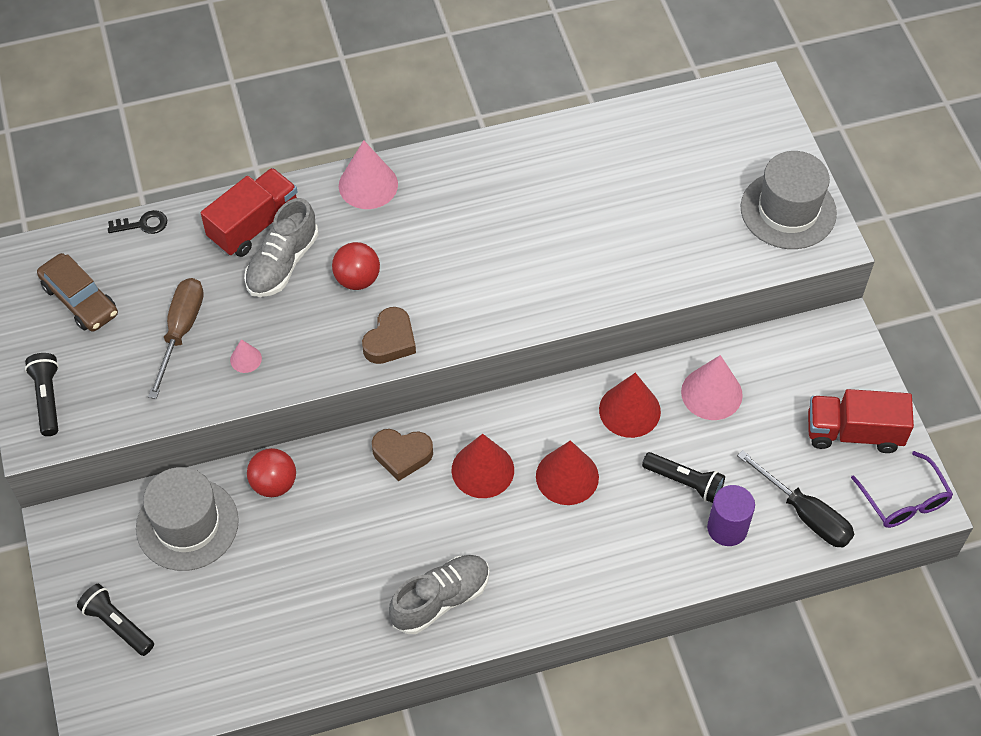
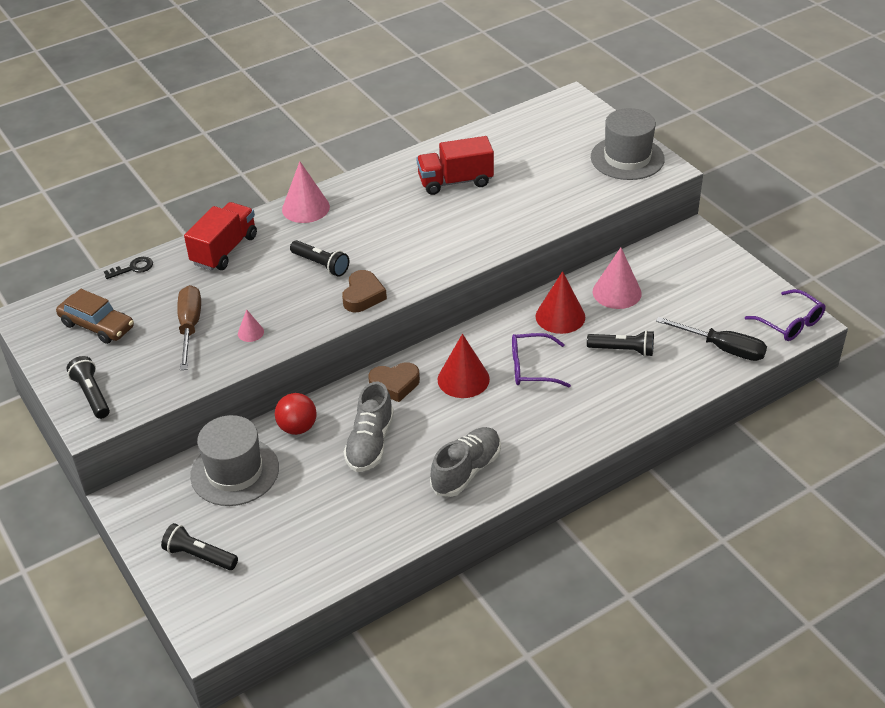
camera: 15 degrees left, 15 degrees down
(282, 263) = (257, 268): grey shoe -> grey shoe (370, 443)
(357, 279) = (321, 265): red ball -> black flashlight
(567, 476) = (531, 368): red cone -> purple glasses
(727, 528) = (669, 371): purple cylinder -> none
(853, 432) = (732, 292): red truck -> red truck (455, 181)

